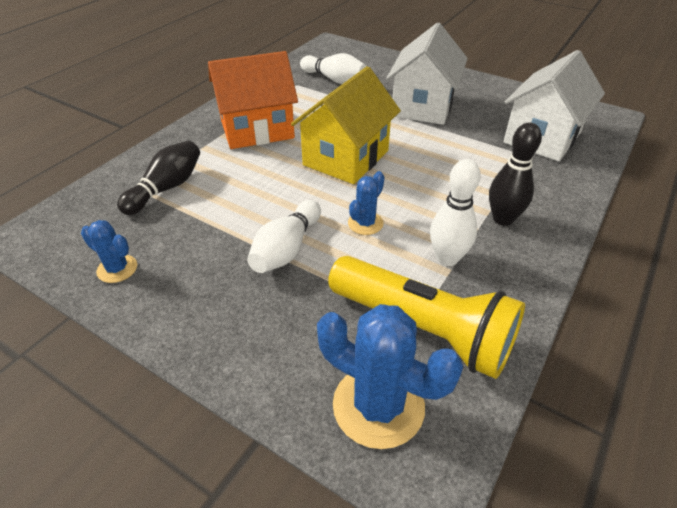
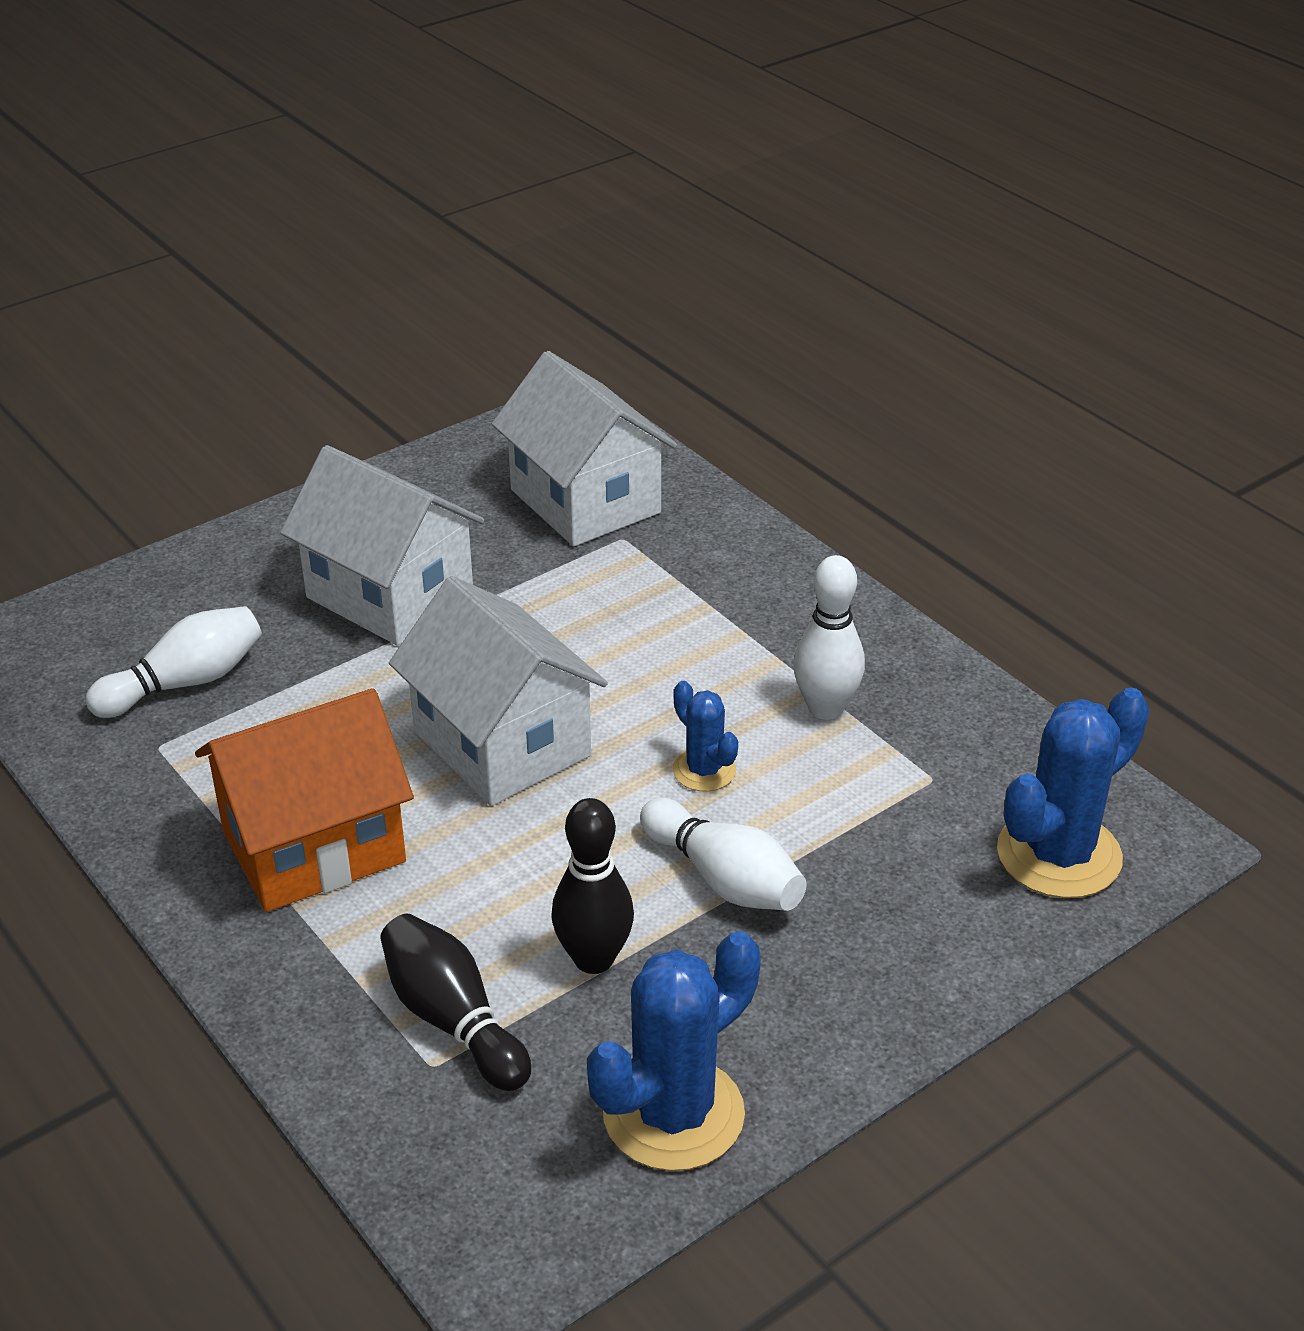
camera: 70 degrees left, 5 degrees down
(117, 269) = (673, 1114): blue cactus -> blue cactus, size x1.86
(257, 129) = (313, 846): orange house -> orange house turned 60 degrees clockwise
(346, 158) = (501, 744): yellow house -> white house
(423, 329) = (951, 777): yellow flashlight -> none
(503, 219) = (767, 623): black bowling pin -> black bowling pin (593, 959)

